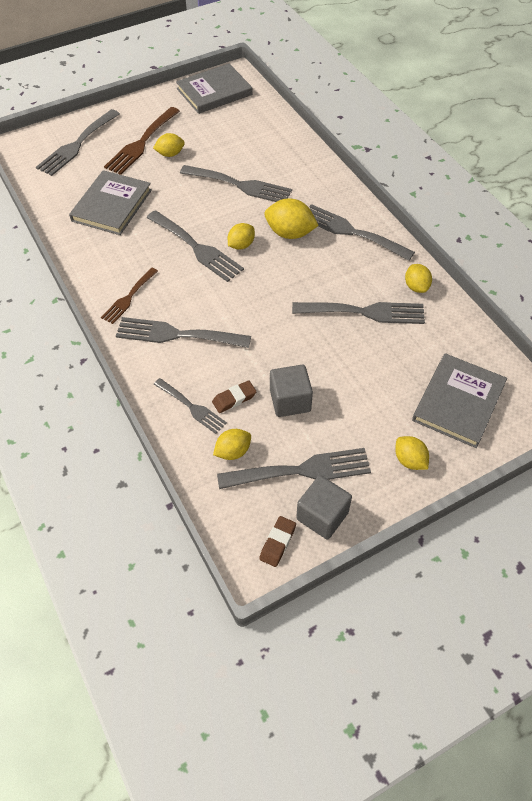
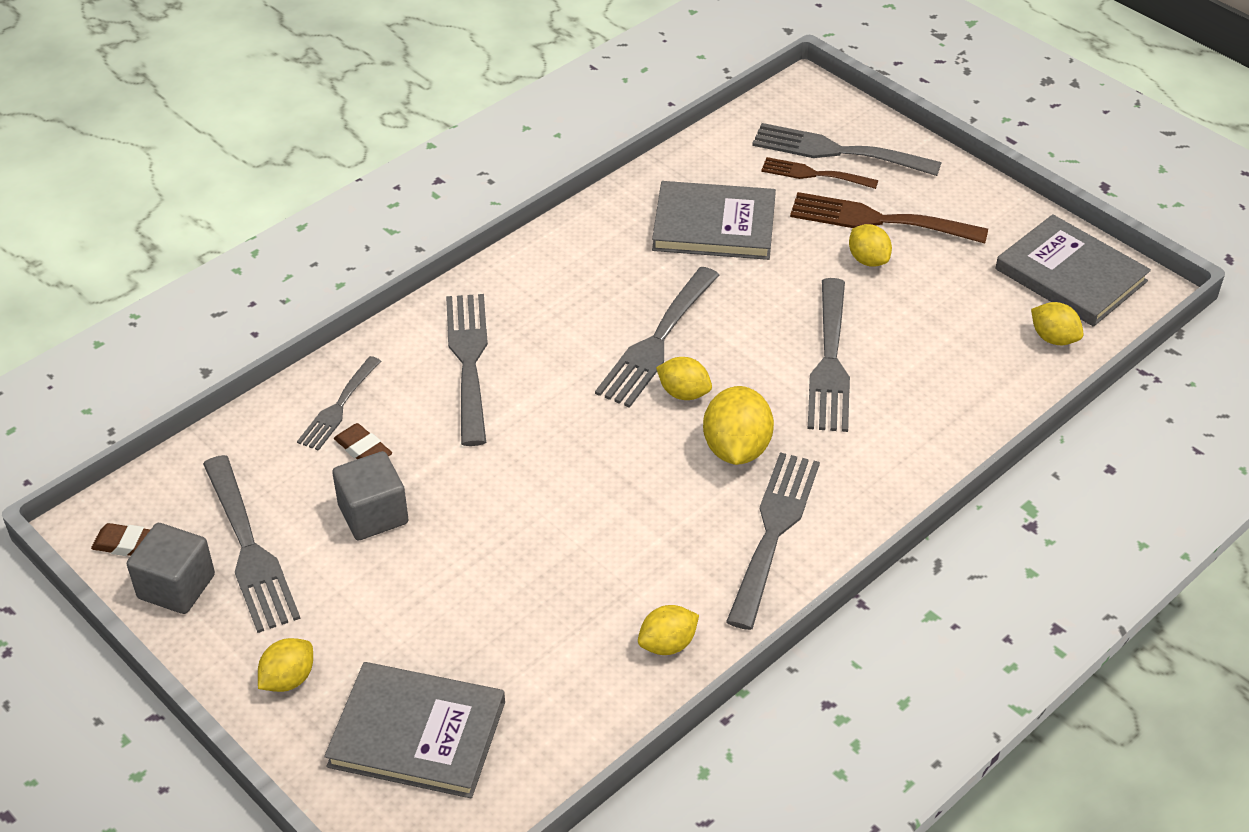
camera: 75 degrees right, 10 degrees down
(128, 298) = (525, 293): brown fork -> brown fork (813, 174)
(233, 451) = (270, 468): yellow lemon -> yellow lemon (1053, 338)
(365, 312) = (583, 579): grey fork -> none

